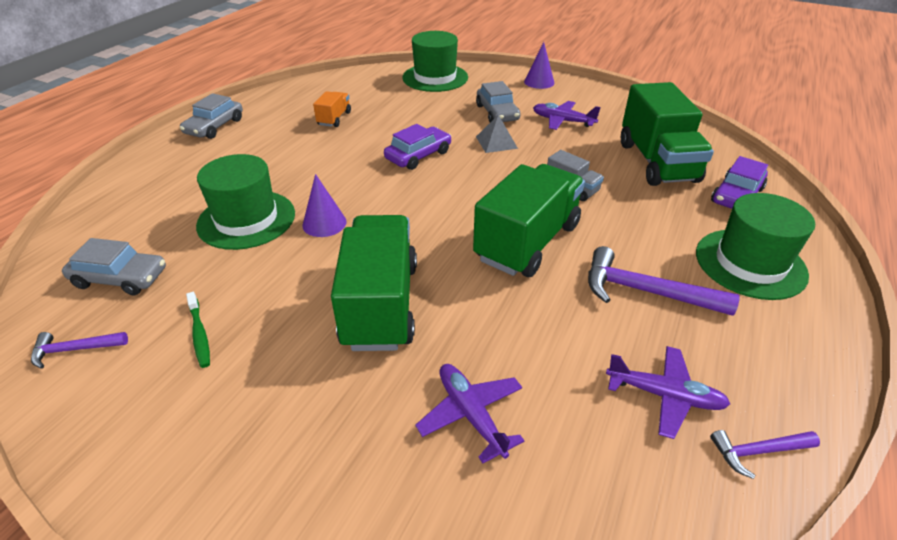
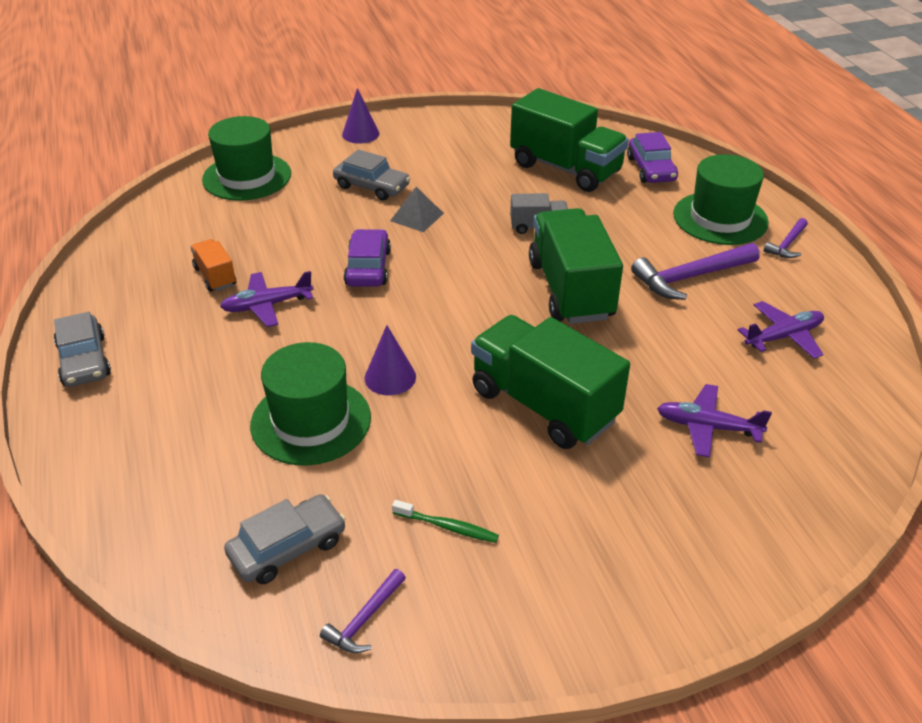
camera: 45 degrees left, 0 degrees up
(562, 121) = (441, 166): purple plane -> purple plane (267, 305)
(757, 452) = (858, 334): purple hammer -> purple hammer (787, 244)

